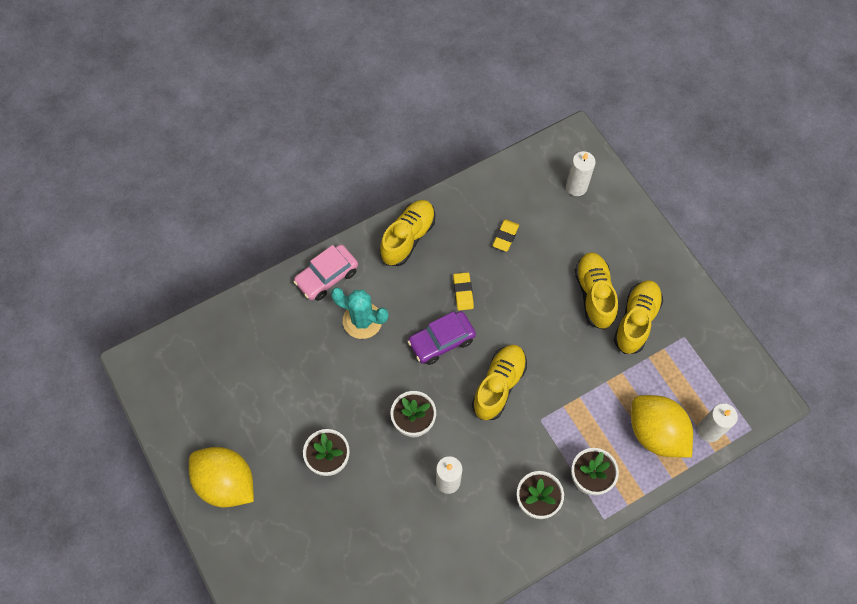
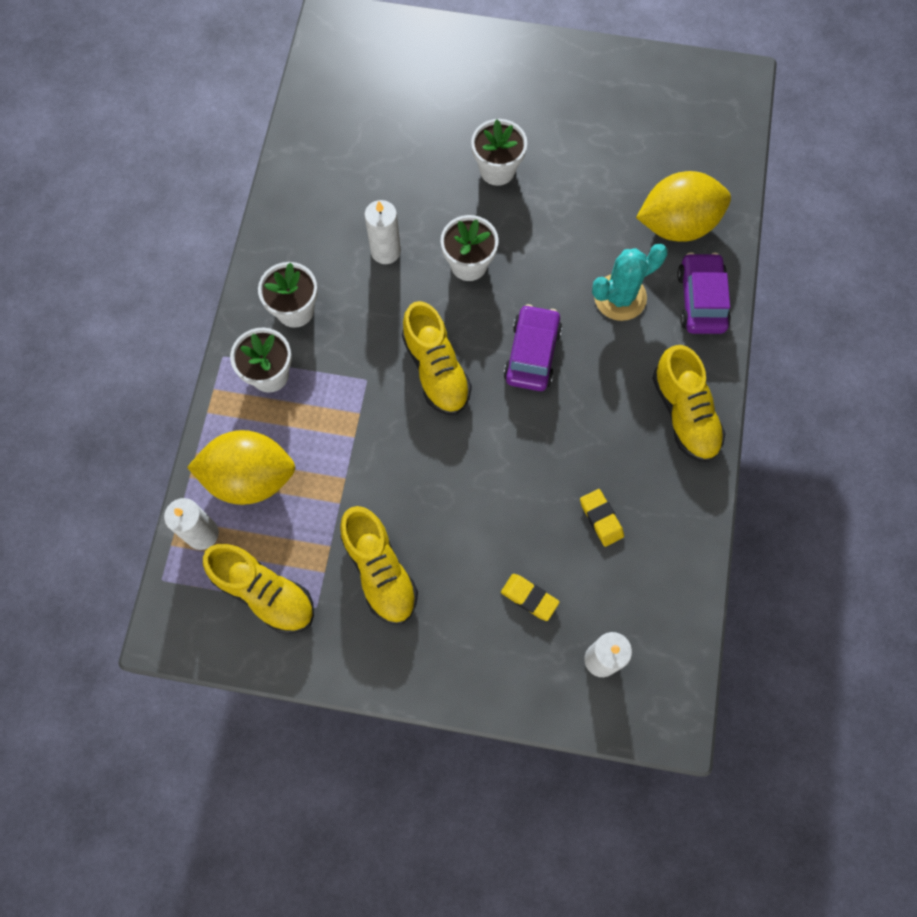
camera: 130 degrees right, 5 degrees up
(226, 483) = (551, 79): yellow lemon -> yellow lemon (677, 225)
(327, 276) = (701, 300): pink car -> purple car
(463, 292) = (569, 418): yellow eraser -> yellow eraser (529, 598)
(594, 295) = (449, 554): yellow shoe -> yellow shoe (264, 593)

